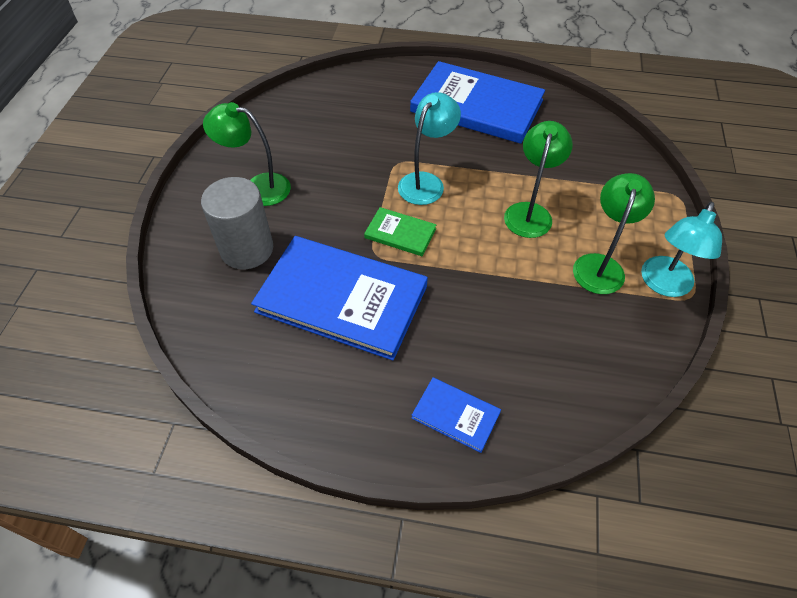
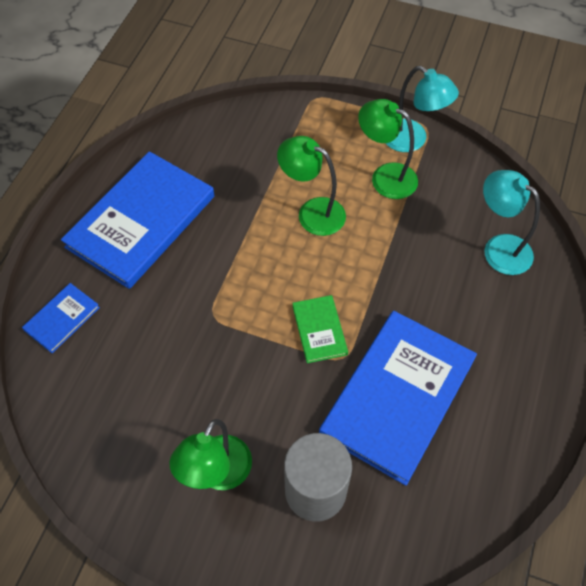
camera: 80 degrees left, 5 degrees up
(400, 233) = (319, 330): green book -> green book turned 45 degrees counterclockwise
(426, 182) = (250, 293): turquoise lamp -> turquoise lamp (499, 248)
(455, 415) = (530, 320): blue book -> blue book (62, 319)

